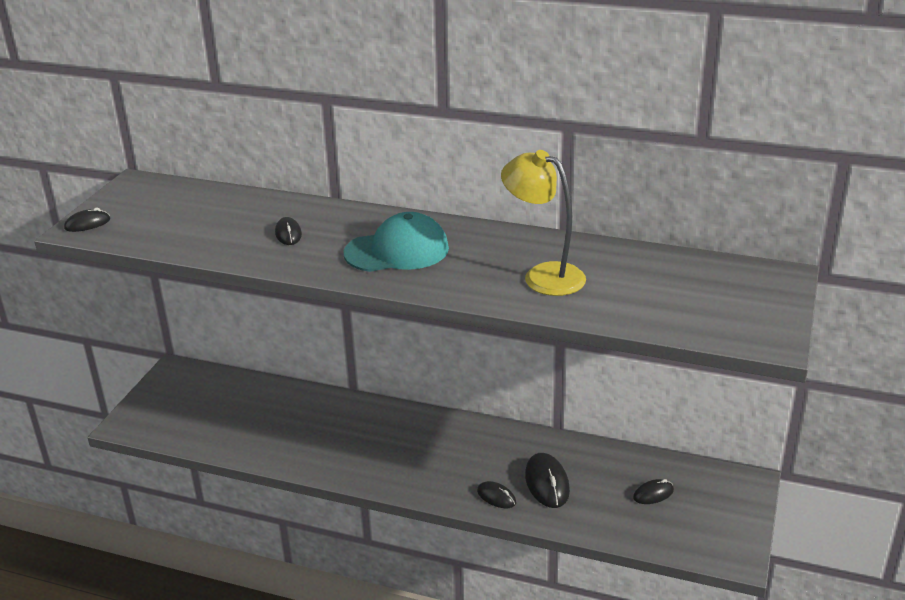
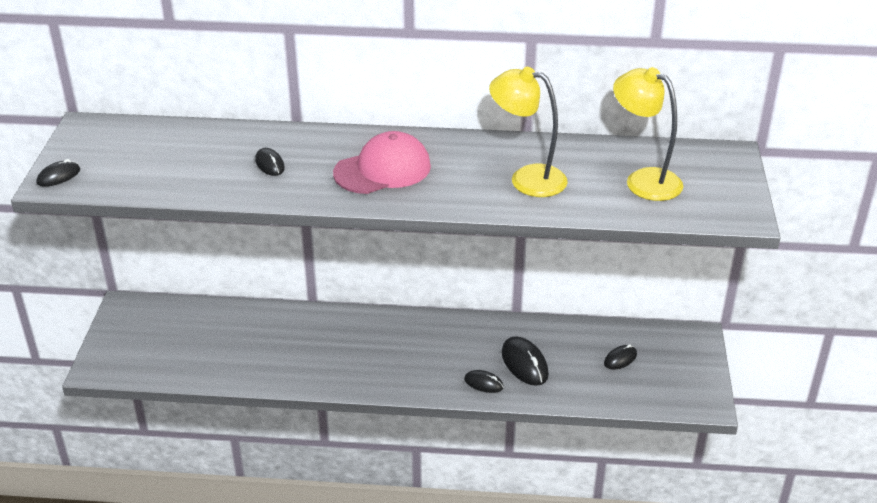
camera: 15 degrees left, 5 degrees up
(397, 251) = (383, 170): turquoise cap -> pink cap
(671, 291) = (643, 180): none -> yellow lamp

